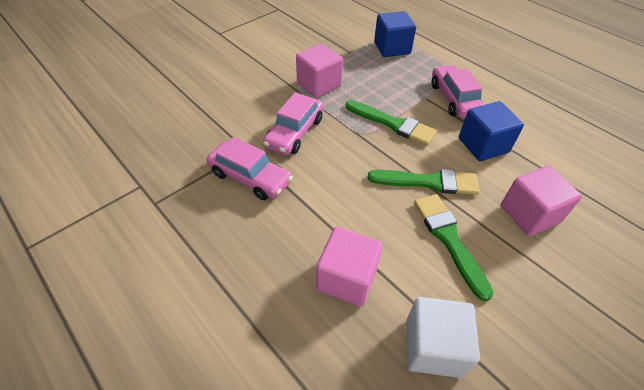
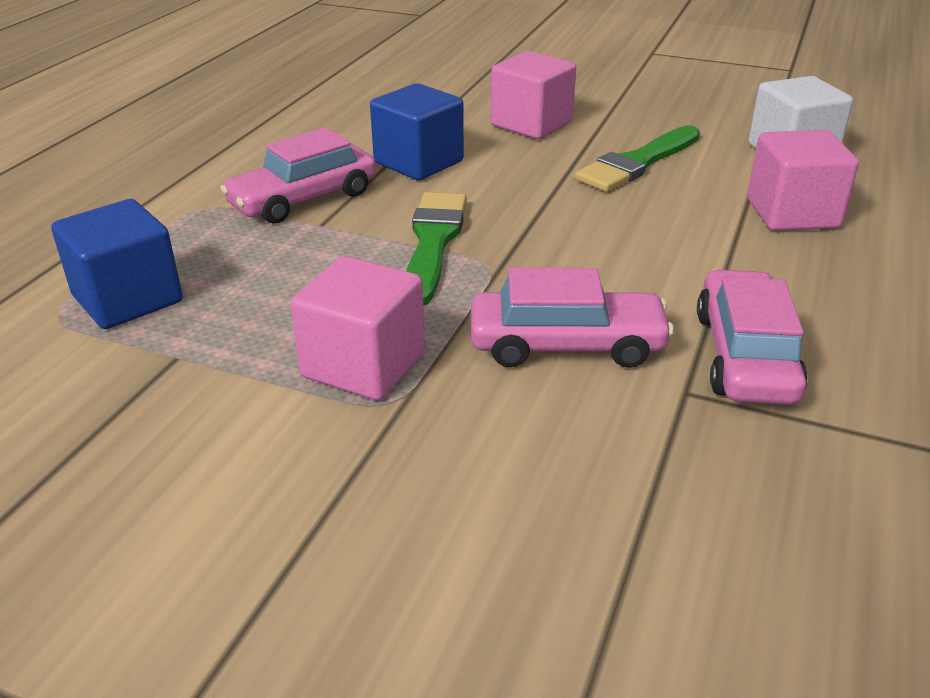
camera: 115 degrees left, 15 degrees down
(428, 182) = (548, 189): green brush -> none

